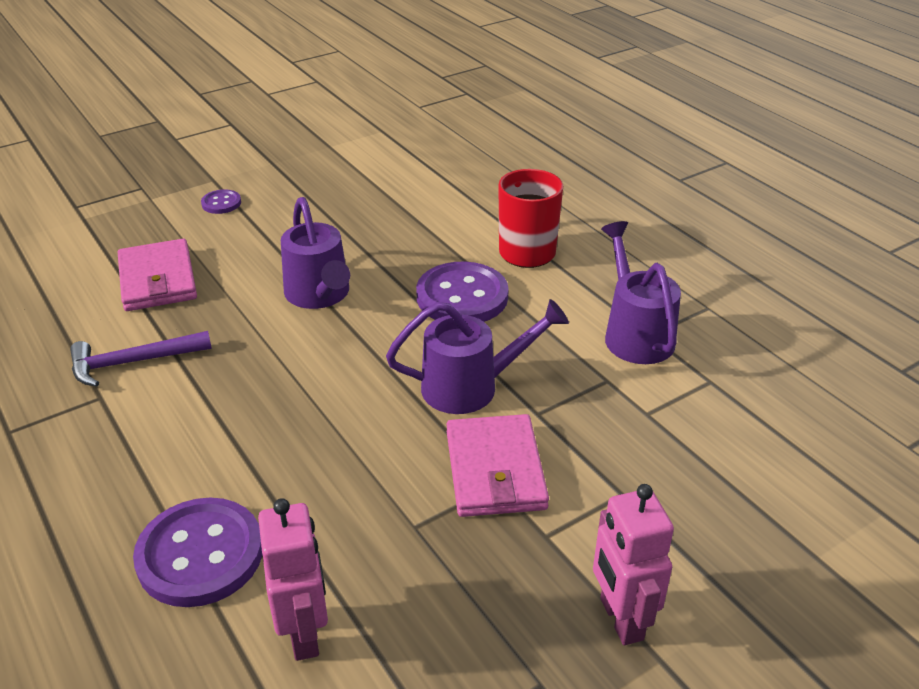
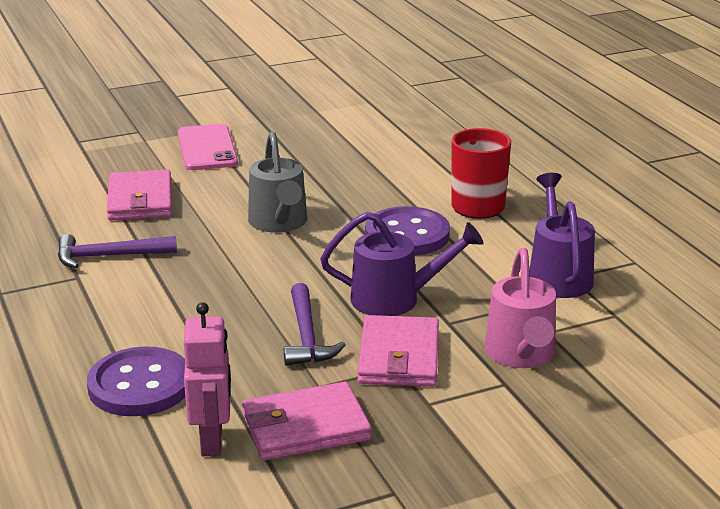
camera: 10 degrees right, 10 degrees down
(221, 203) = (207, 148): purple button -> pink phone
(319, 295) = (279, 223): purple watering can -> grey watering can
(384, 453) = (306, 336): none -> purple hammer
(412, 594) = (305, 427): none -> pink wallet
(620, 619) = (474, 461): pink robot -> none
(628, 450) = (521, 355): none -> pink watering can

